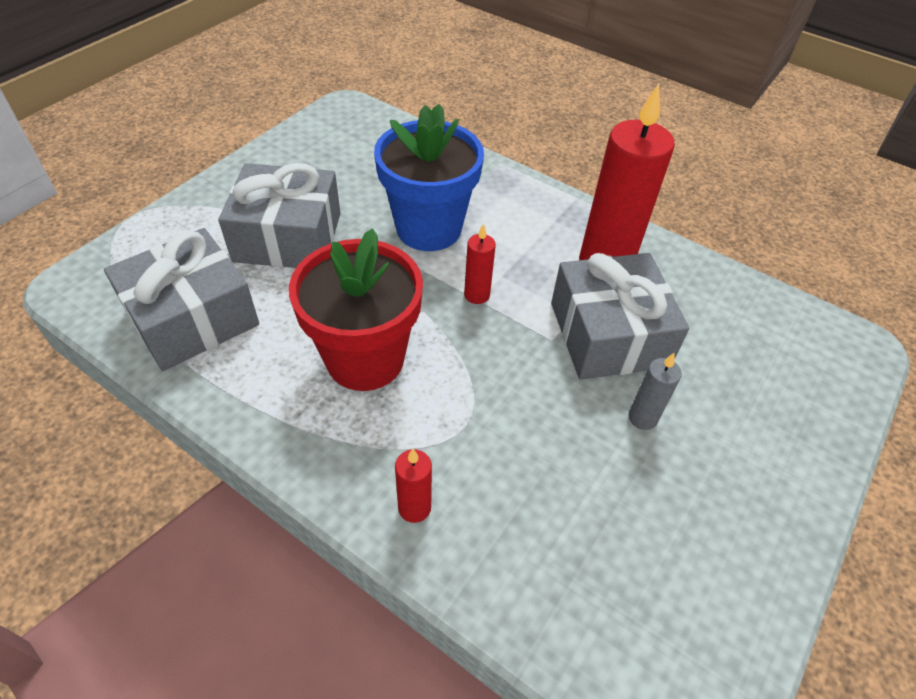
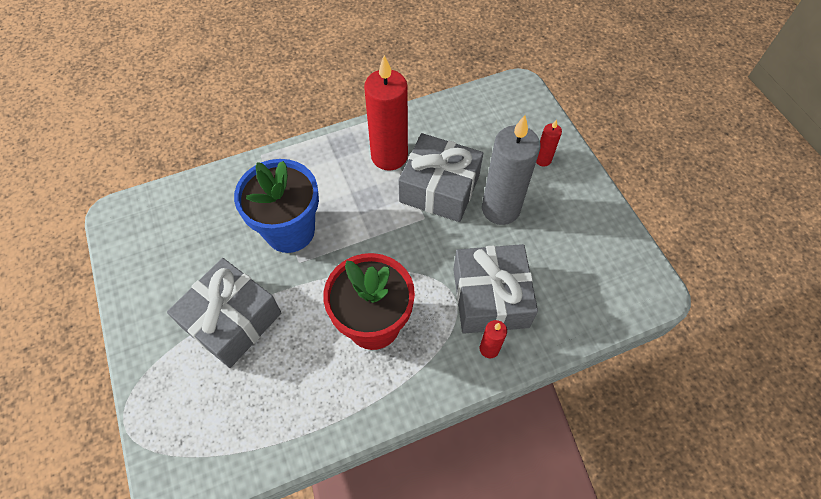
camera: 55 degrees left, 10 degrees up
(192, 318) = (266, 415): grey gift -> grey gift (490, 297)
(477, 295) = (365, 236): red candle -> red candle (543, 160)
(642, 418) = (500, 209): grey candle -> grey candle, size x2.18

